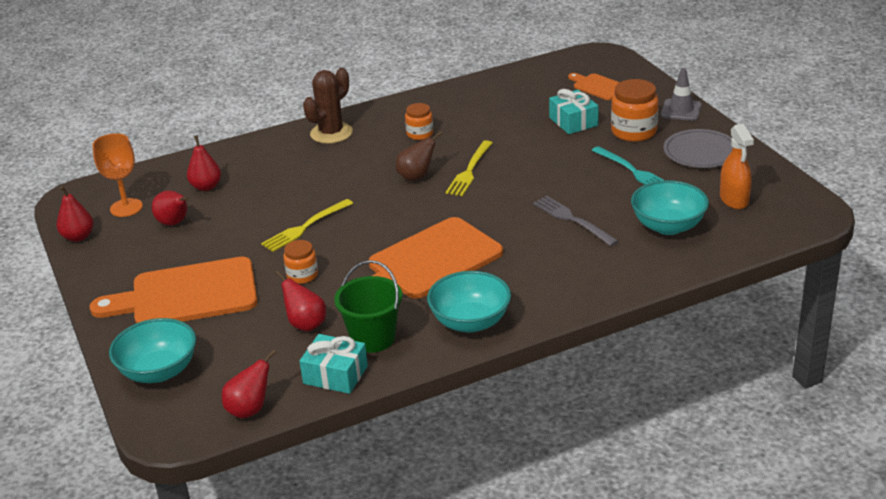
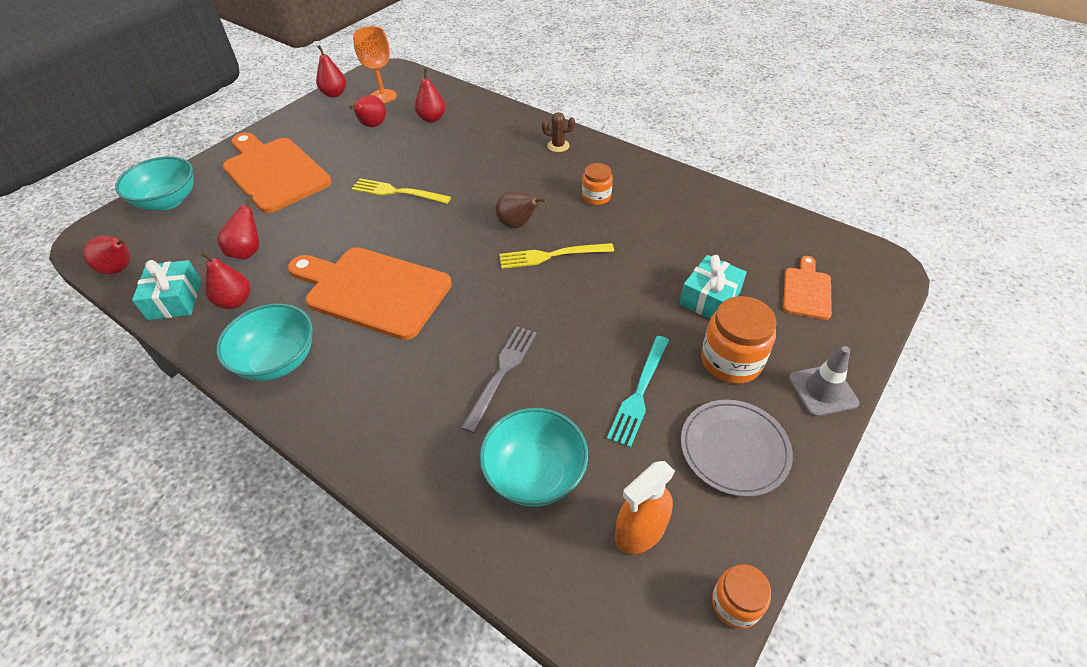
camera: 60 degrees right, 15 degrees up
(302, 275) = (321, 220): orange jar -> orange jar (735, 604)
(331, 133) = (558, 146): brown cactus -> brown cactus, size x0.52
(373, 338) = (235, 301): green bucket -> red pear

